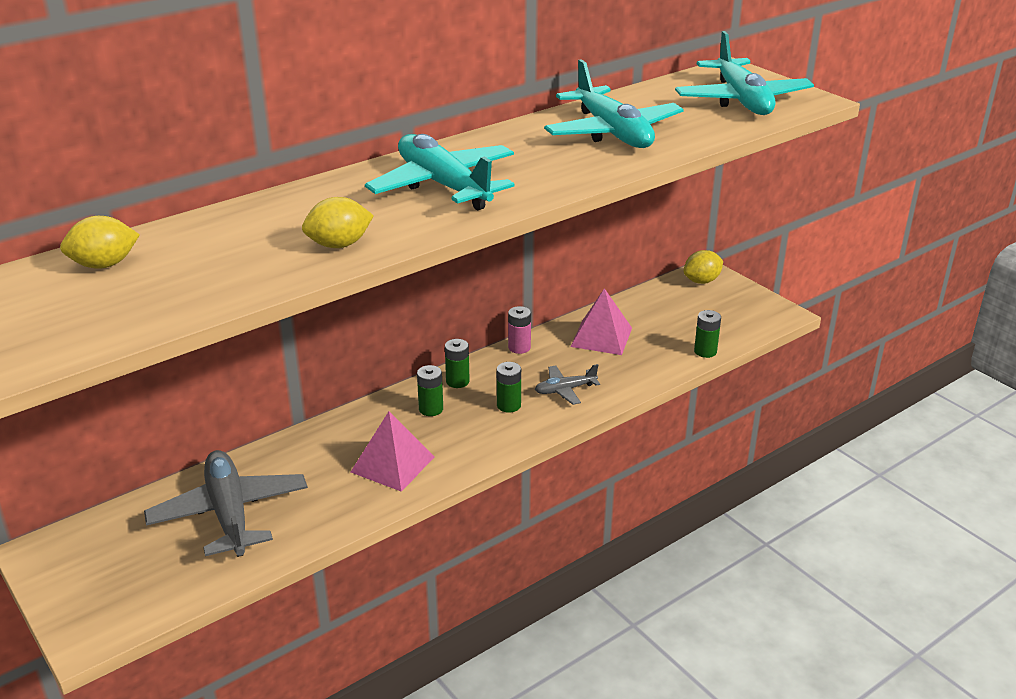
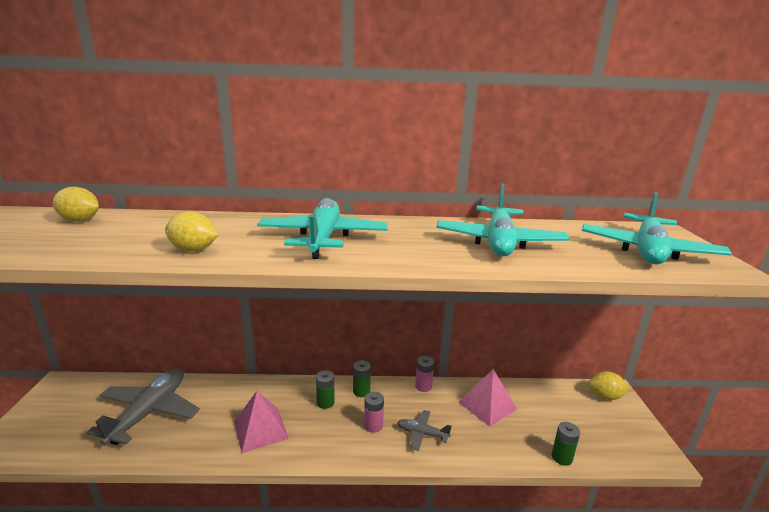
camera: 35 degrees right, 10 degrees down
(508, 405) = (373, 425): green battery -> pink battery

